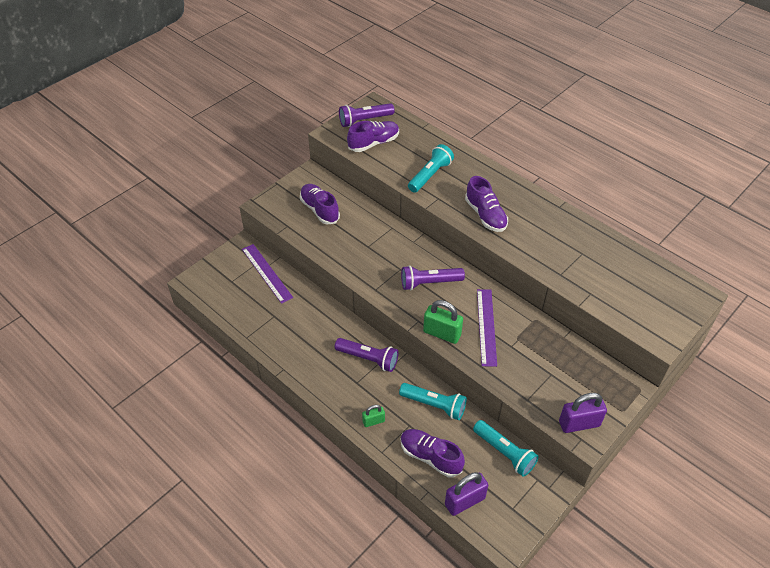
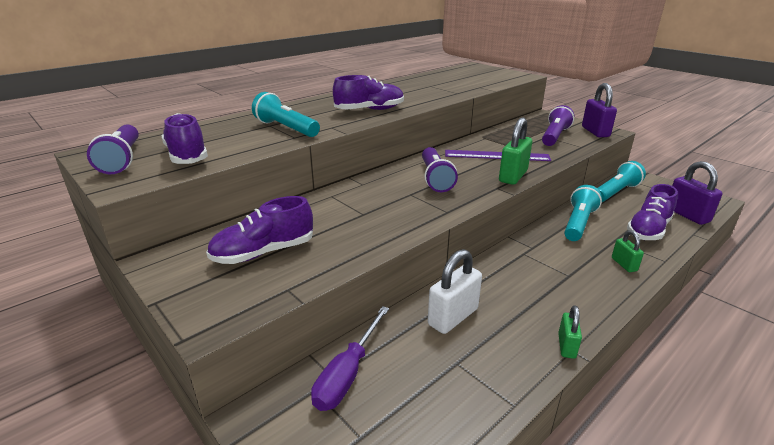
camera: 85 degrees left, 20 degrees down
(267, 273) = (348, 374): purple ruler -> purple screwdriver
(286, 367) = (566, 346): none -> green padlock
(310, 315) = (453, 317): none -> white padlock
(368, 359) = (526, 264): purple flashlight -> purple flashlight (554, 136)

